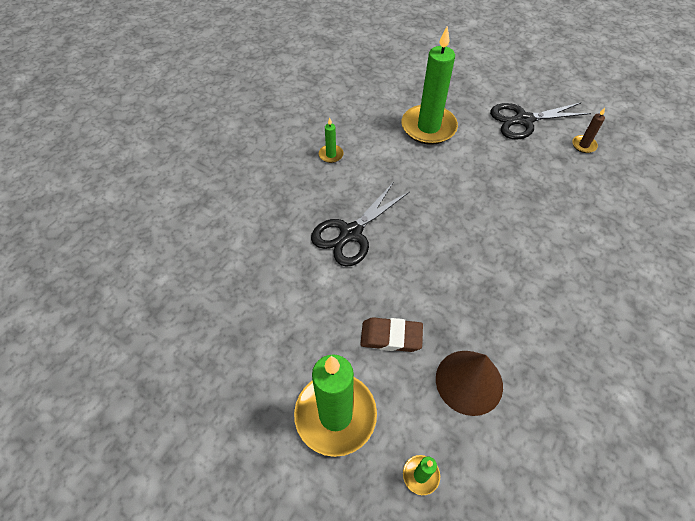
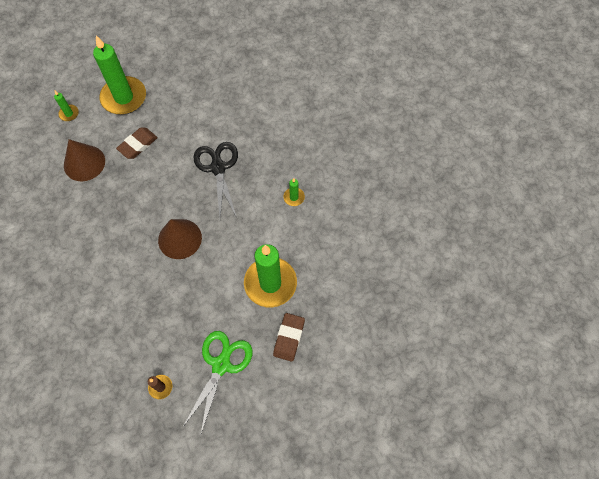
camera: 125 degrees right, 10 degrees up
(457, 215) = (180, 238): none -> brown cone
(458, 95) = (289, 338): none -> brown eraser
(524, 120) = (221, 365): black scissors -> green scissors

